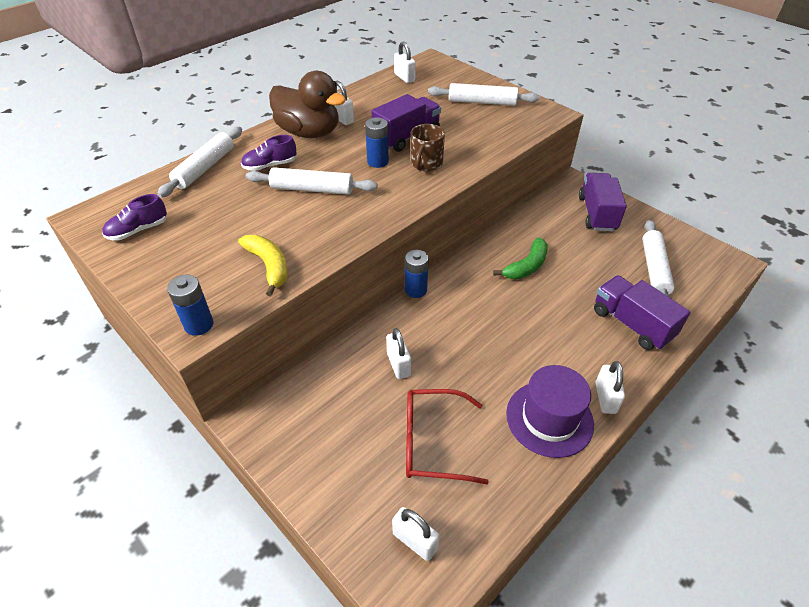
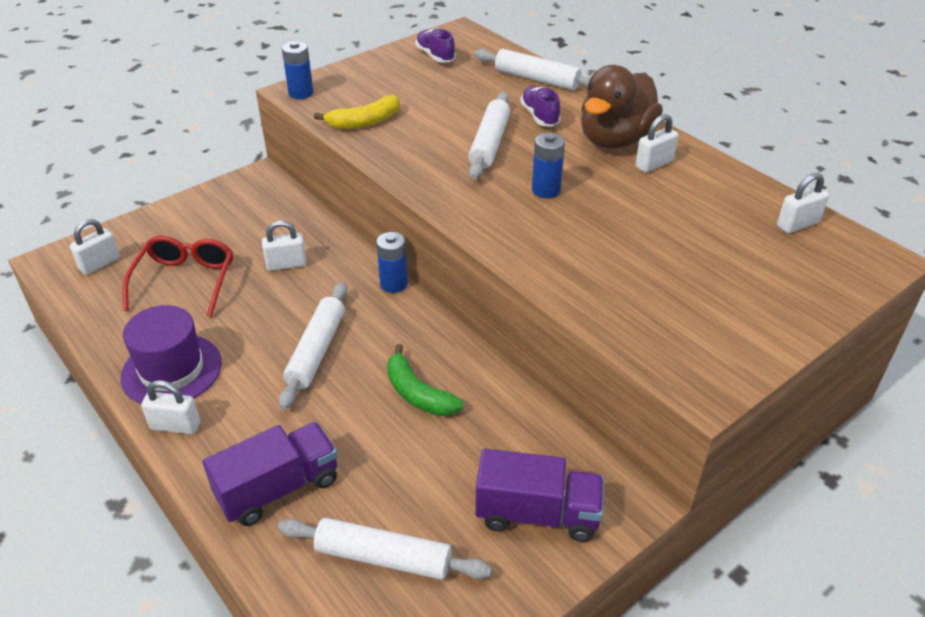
camera: 95 degrees right, 5 degrees down
(407, 137) = (609, 217): purple truck -> none
(426, 163) = (540, 229): brown mug -> none
(482, 102) = (730, 303): white rolling pin -> white rolling pin (316, 351)

